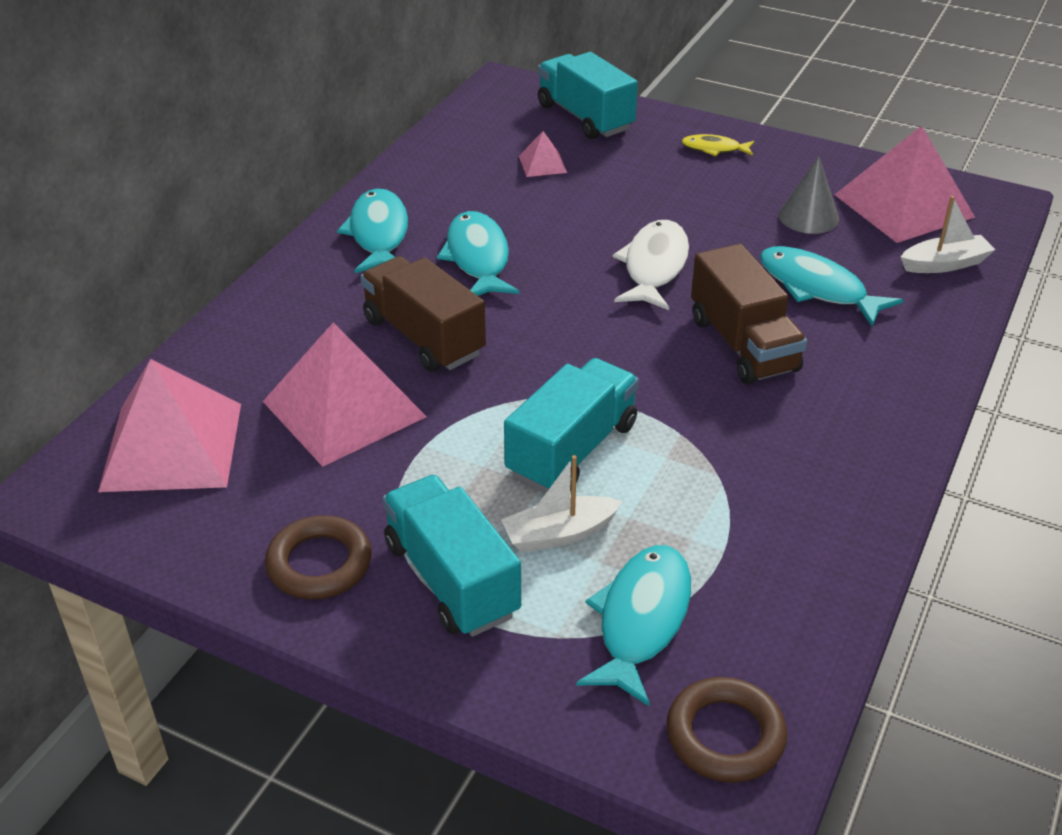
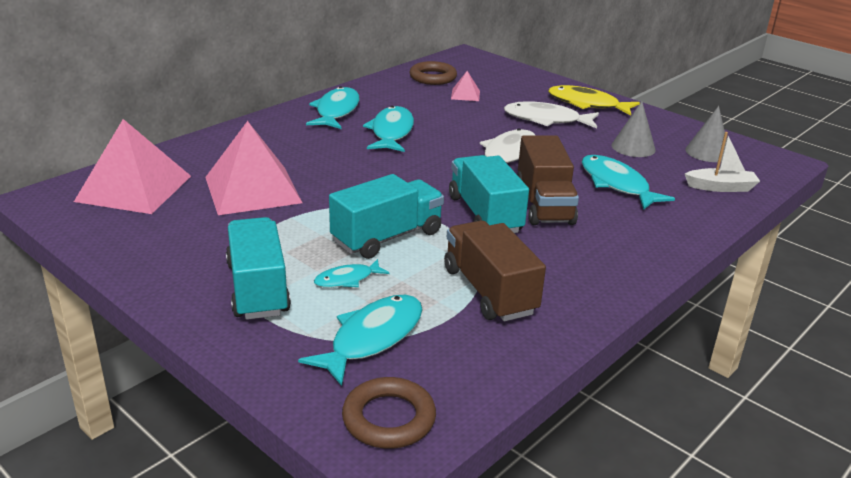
camera: 15 degrees right, 10 degrees down
(319, 564) = (179, 263): brown ring -> brown ring (433, 77)
(424, 337) = (329, 164): brown truck -> brown truck (489, 291)
(559, 534) = (347, 279): white boat -> turquoise fish
(585, 117) = (508, 77): turquoise truck -> turquoise truck (484, 214)
(674, 190) = (546, 120): none -> white fish
(714, 149) = (587, 104): yellow fish -> yellow fish, size x1.79
(903, 205) = (707, 152): pink pyramid -> grey cone

